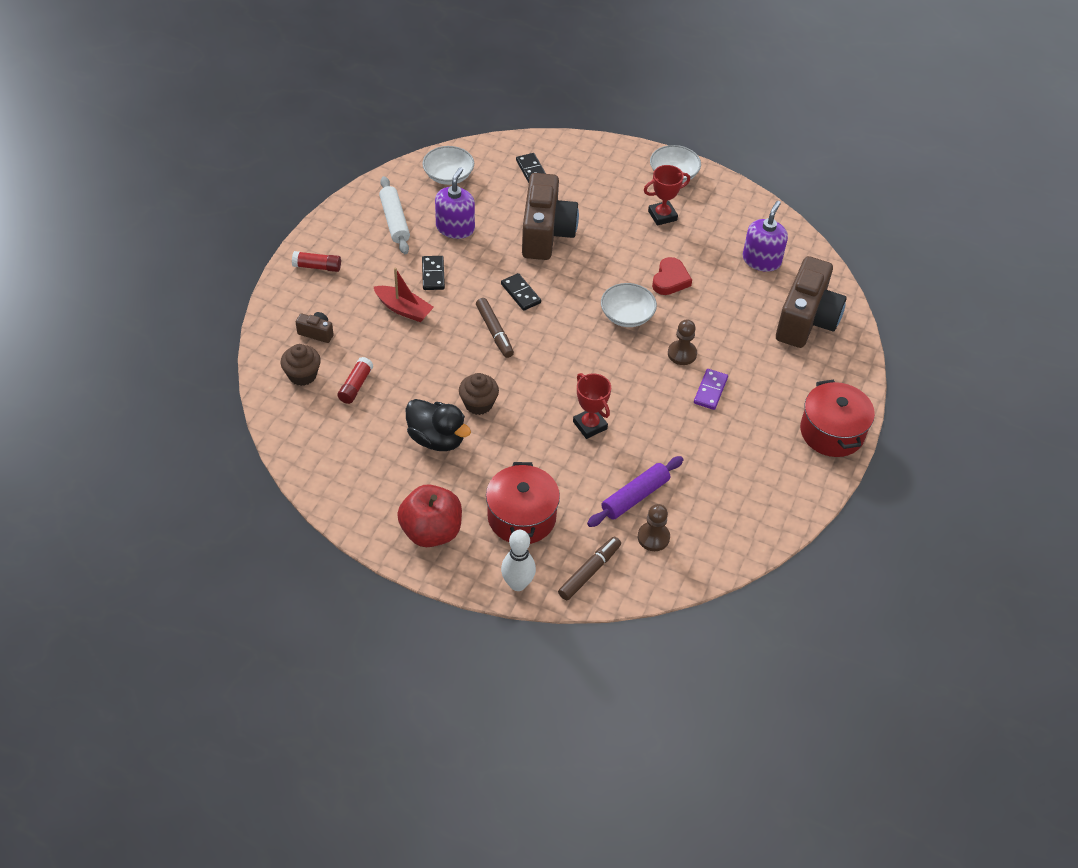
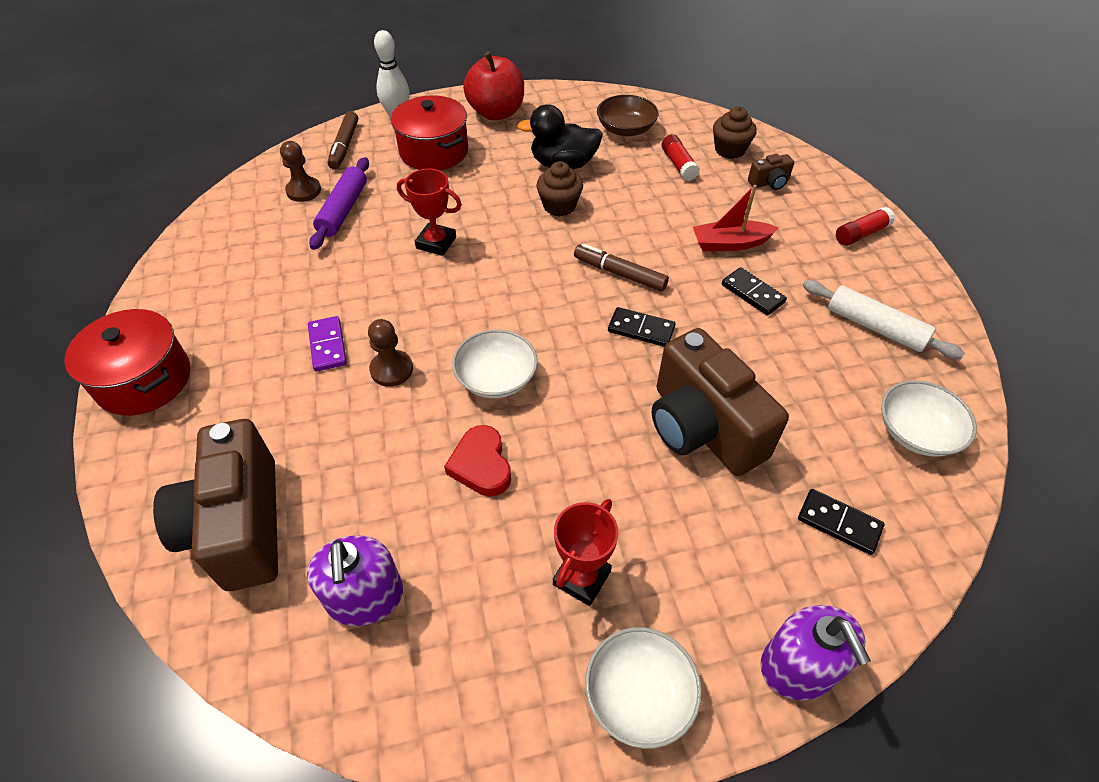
camera: 145 degrees right, 0 degrees up
(350, 443) = (625, 129): none -> brown bowl
(455, 228) = (806, 362): purple soap dispenser -> purple soap dispenser (798, 667)

